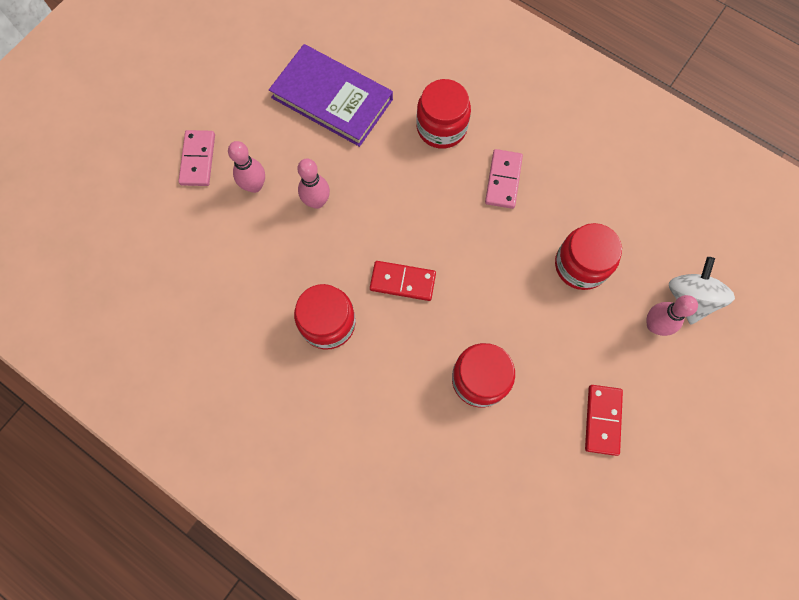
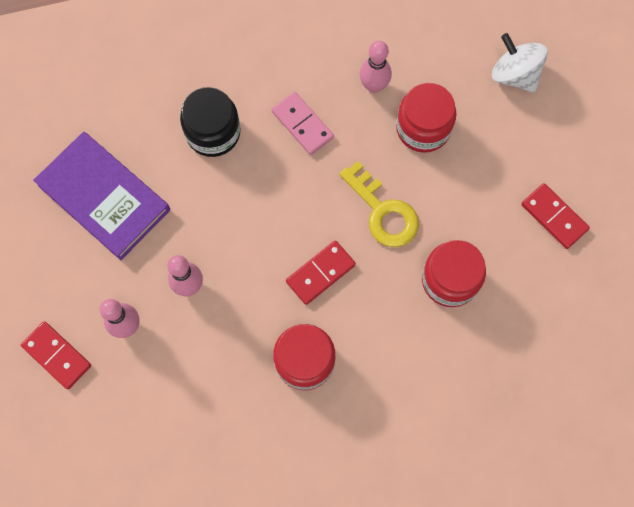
camera: 50 degrees left, 0 degrees up
(198, 159) = (57, 356): pink domino -> red domino
(332, 98) = (104, 197): purple book -> purple book turned 60 degrees clockwise
(441, 127) = (213, 132): red jar -> black jar
(489, 288) = (383, 211): none -> yellow key
(654, 325) = (514, 118): pink bowling pin -> pink bowling pin (374, 86)

